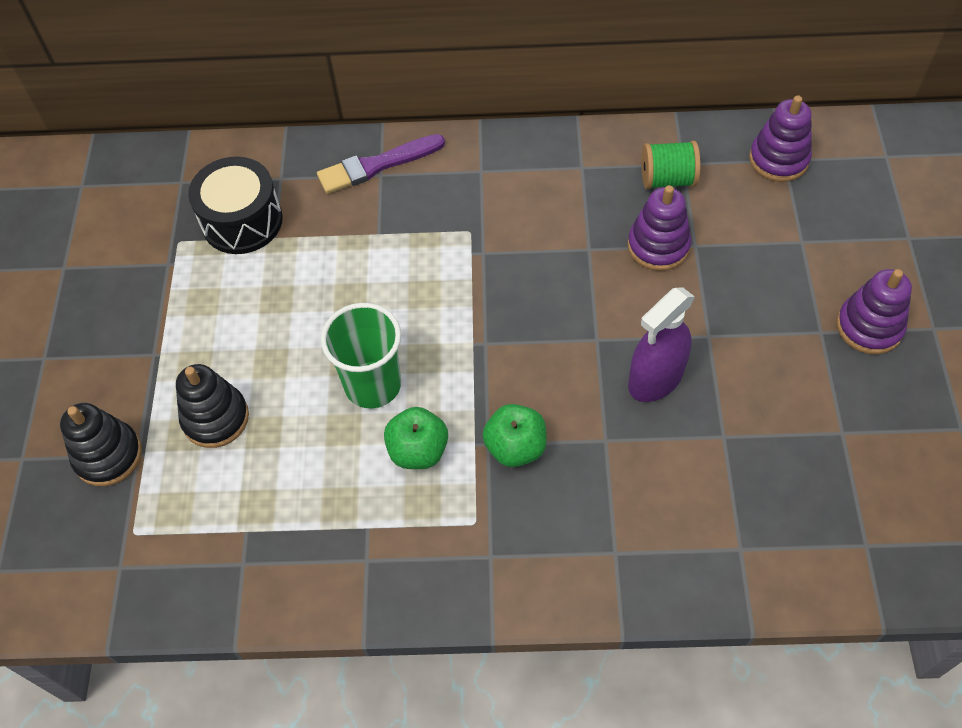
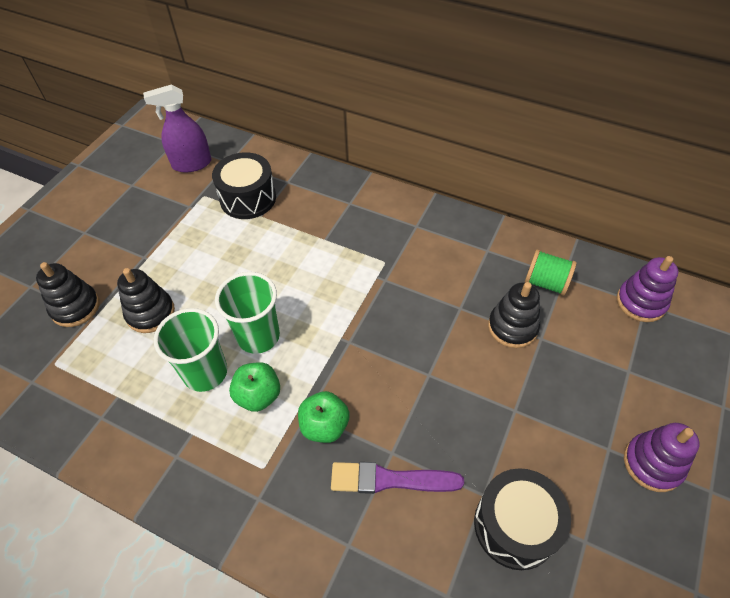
camera: 25 degrees right, 5 degrees down
(336, 455) = (205, 372): none -> green cup
(376, 165) = (351, 196): purple brush -> purple brush (390, 479)
(655, 379) = (455, 424): purple spray bottle -> purple spray bottle (192, 164)
(658, 246) = (512, 327): purple stacking toy -> black stacking toy
(769, 451) = (515, 526): none -> black drum

